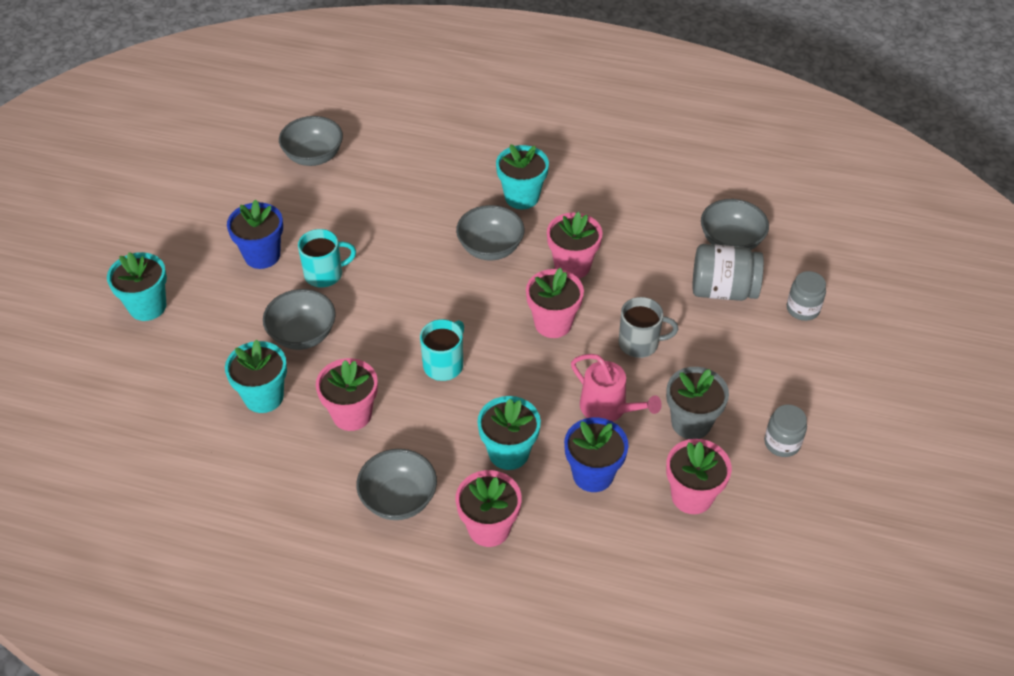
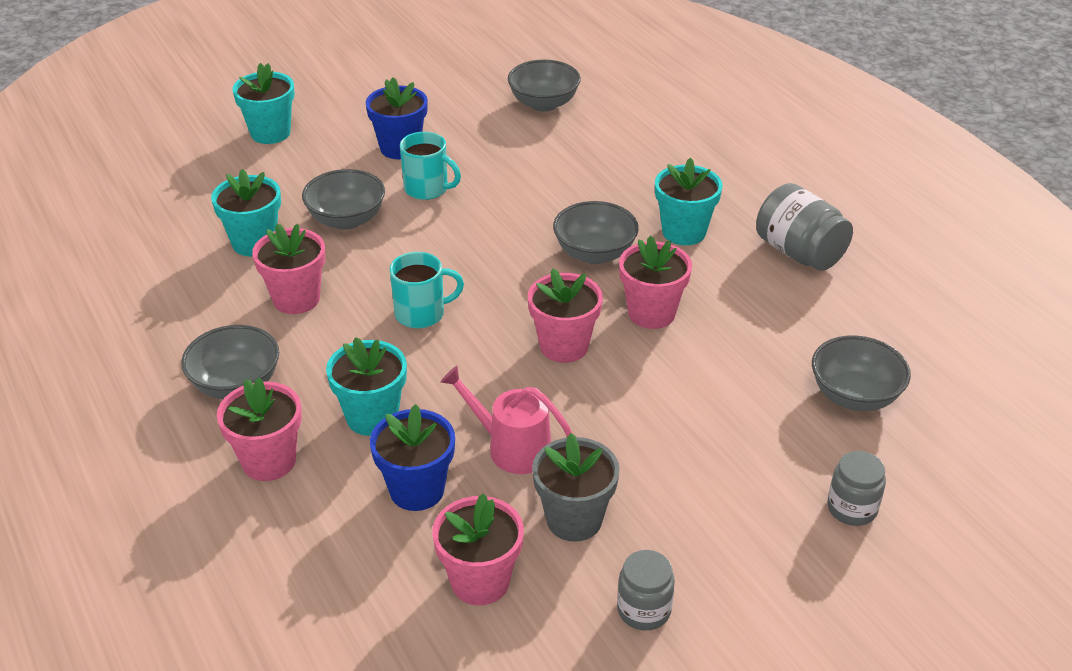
camera: 45 degrees right, 10 degrees down
(608, 408) = (512, 448): pink watering can -> pink watering can turned 120 degrees clockwise
(640, 343) = (623, 418): grey mug -> none
(723, 290) = (782, 431): grey jar -> grey jar (799, 253)

